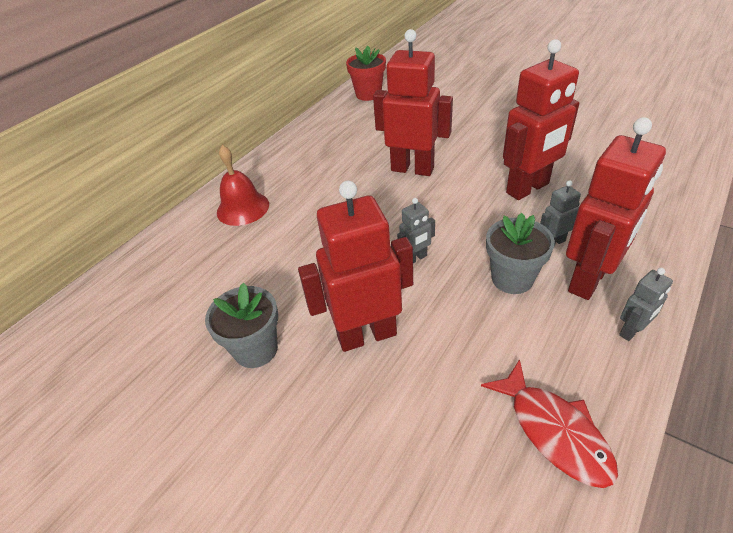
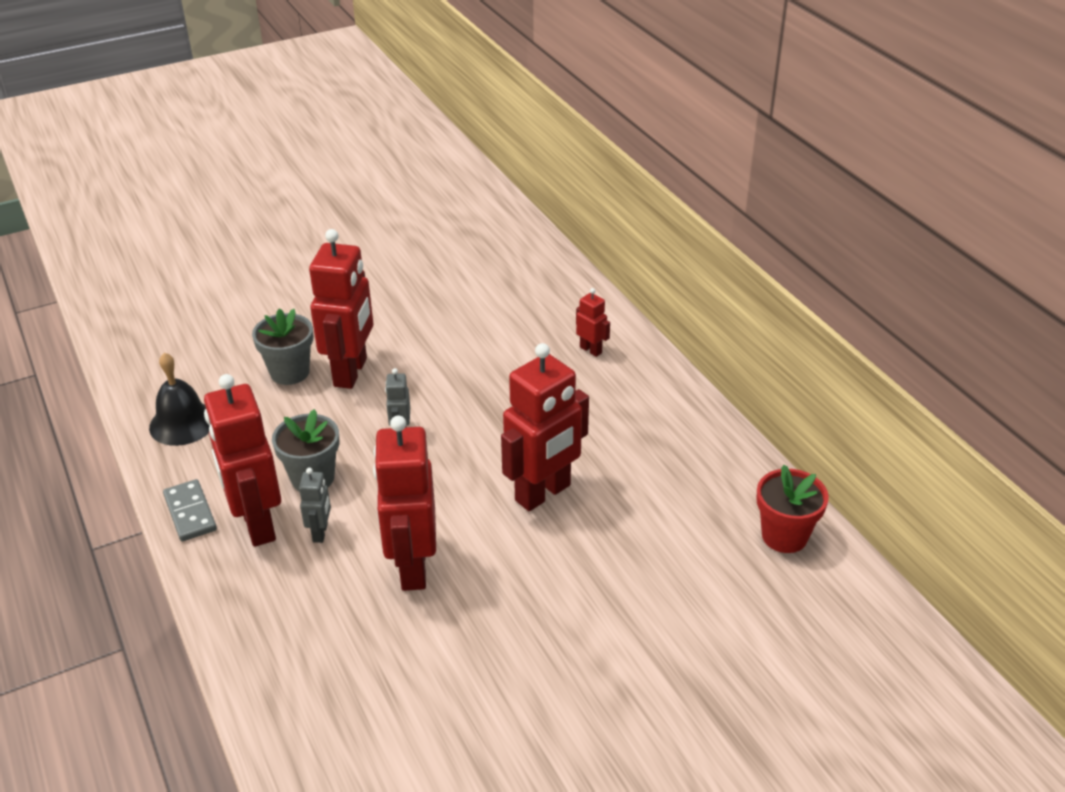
camera: 115 degrees right, 5 degrees down
(243, 208) = (591, 350): red bell -> red robot
(256, 349) = (398, 317): grey flower pot -> grey flower pot (289, 372)
(554, 431) = (182, 423): red fish -> black bell
(631, 331) = (190, 513): grey robot -> grey domino

